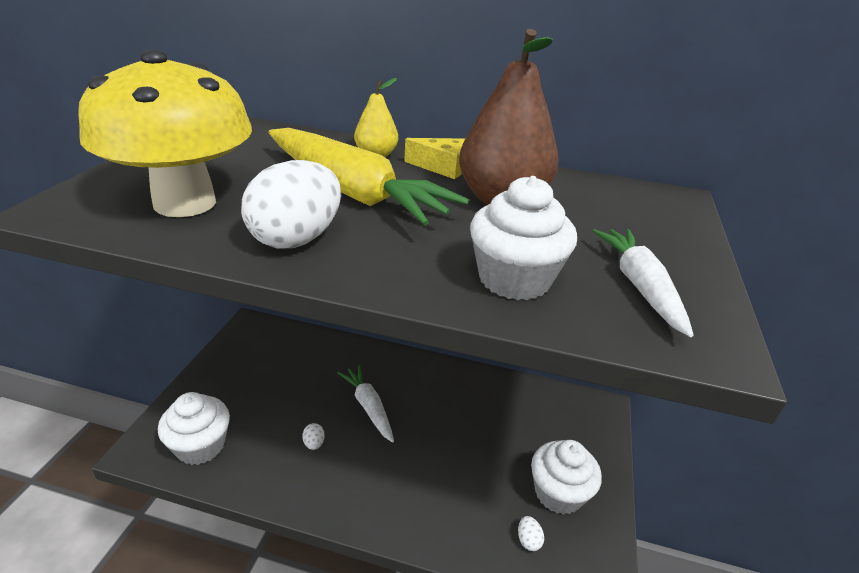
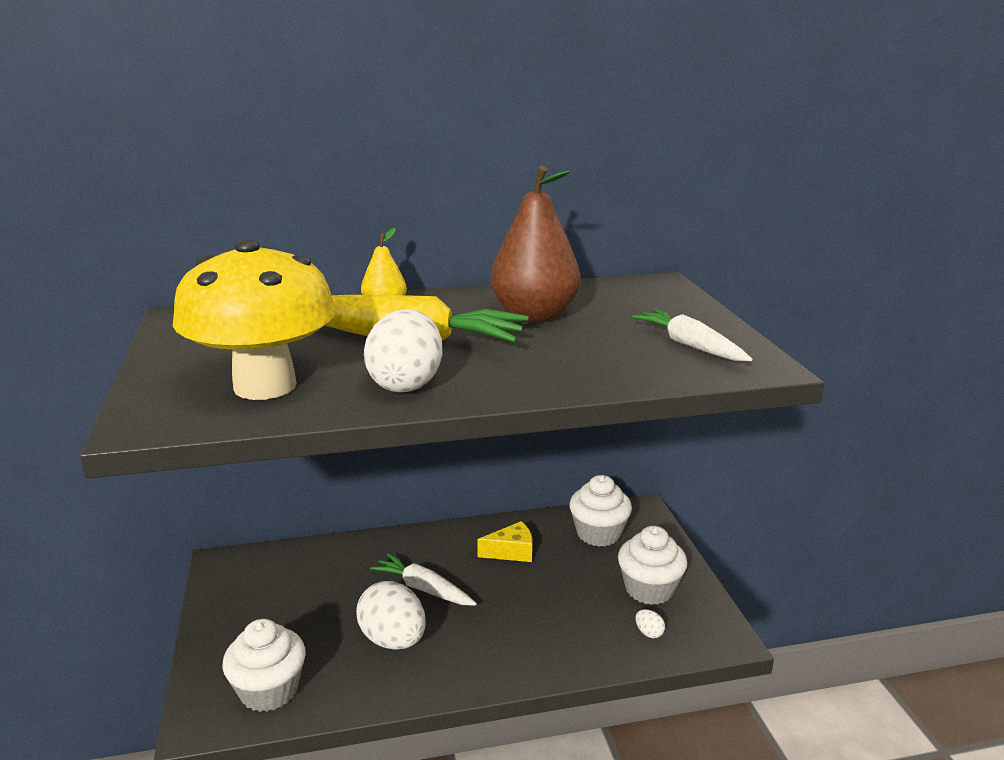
camera: 25 degrees left, 10 degrees down
(314, 443) = (393, 640): white egg -> white egg, size x2.46
(442, 167) = (456, 303): yellow cheese -> yellow cheese (511, 552)
(514, 279) = (604, 364): white cupcake -> white cupcake (598, 533)

